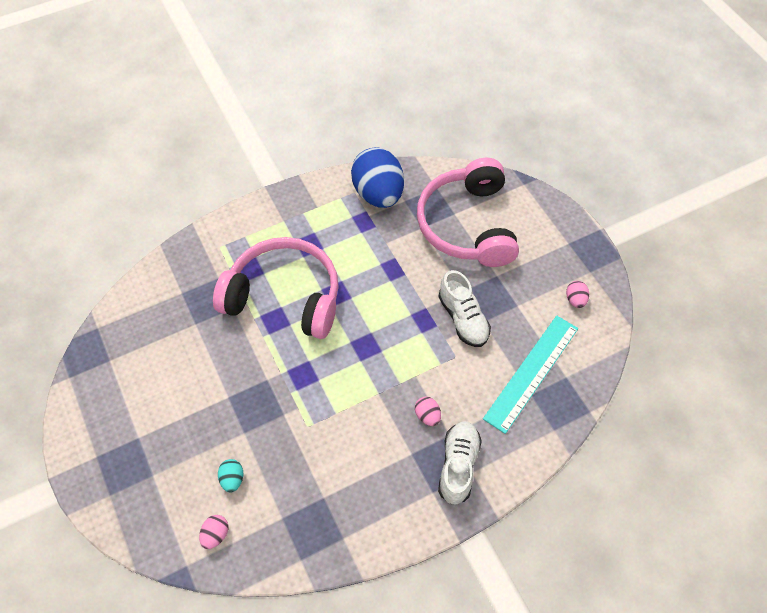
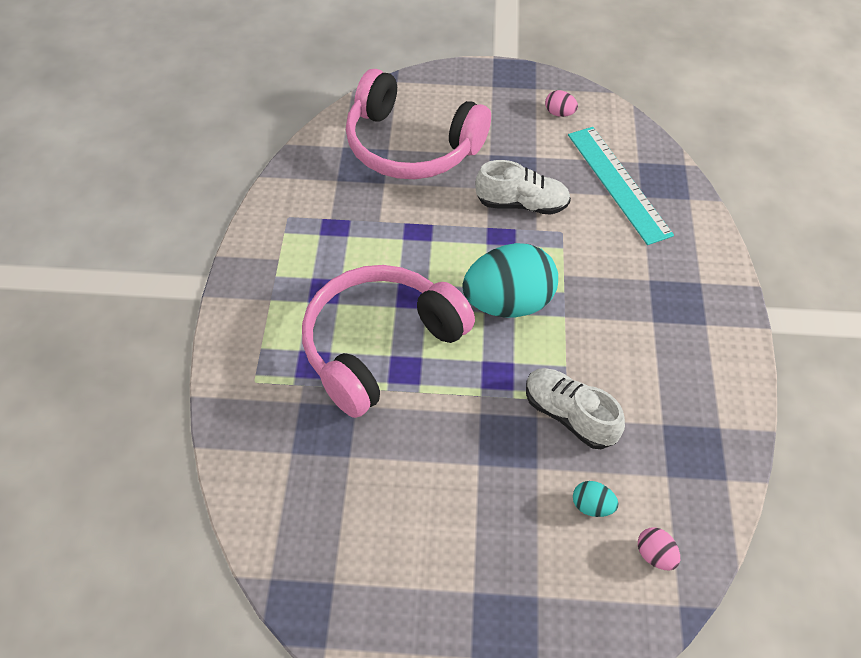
camera: 60 degrees left, 5 degrees down
(366, 353) = (508, 303): none -> turquoise egg
(378, 194) = (309, 197): blue egg -> none
(427, 415) = (617, 287): pink egg -> none
(458, 465) = (688, 289): white shoe -> white shoe (569, 415)

